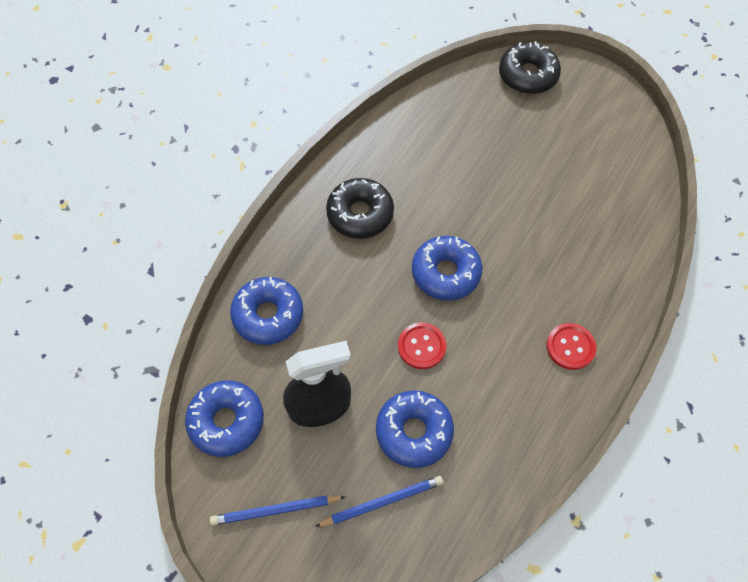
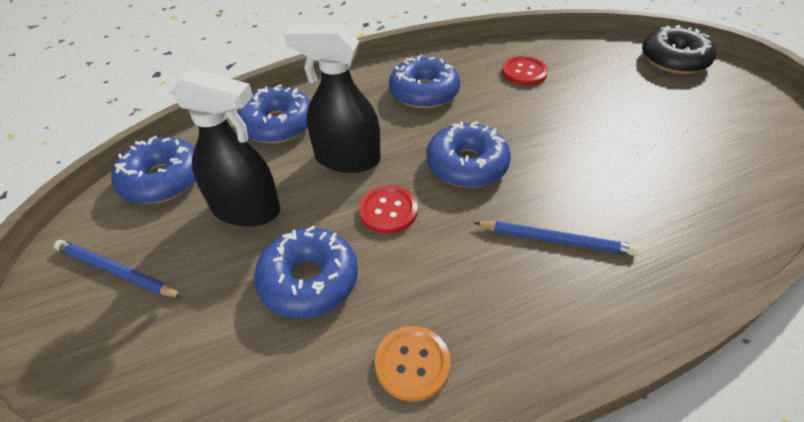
camera: 35 degrees right, 15 degrees down
(354, 317) = (347, 159): none -> black spray bottle
(360, 214) = (424, 92): black donut -> blue donut
(382, 502) = (212, 327): blue pencil -> blue pencil (555, 240)
(518, 444) = (412, 364): none -> orange button
(570, 347) = (560, 296): red button -> red button (524, 72)

